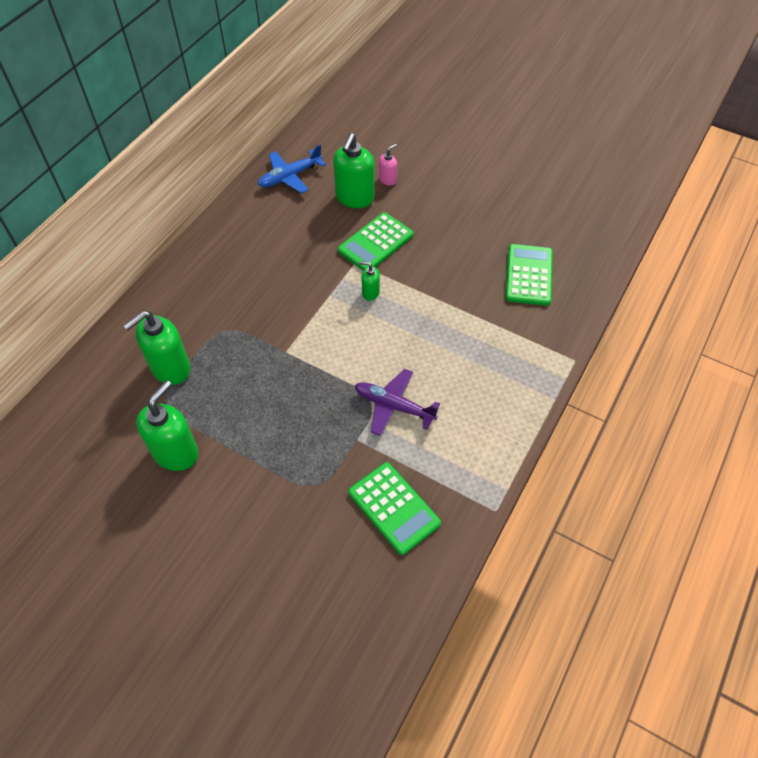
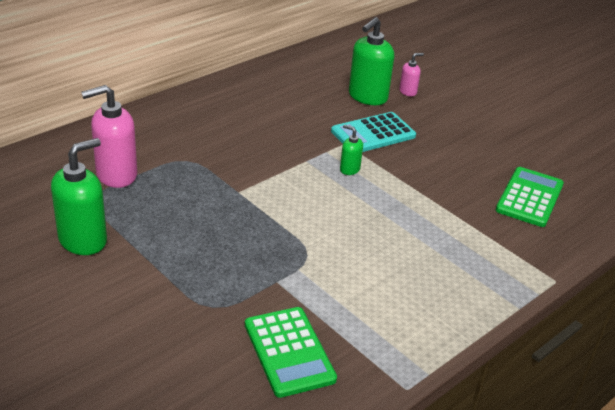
camera: 15 degrees right, 20 degrees down
(170, 368) = (116, 175): green soap dispenser -> pink soap dispenser
(290, 176) = (310, 68): blue plane -> none
(375, 243) = (373, 134): green calculator -> turquoise calculator
(394, 406) = (331, 265): purple plane -> none

